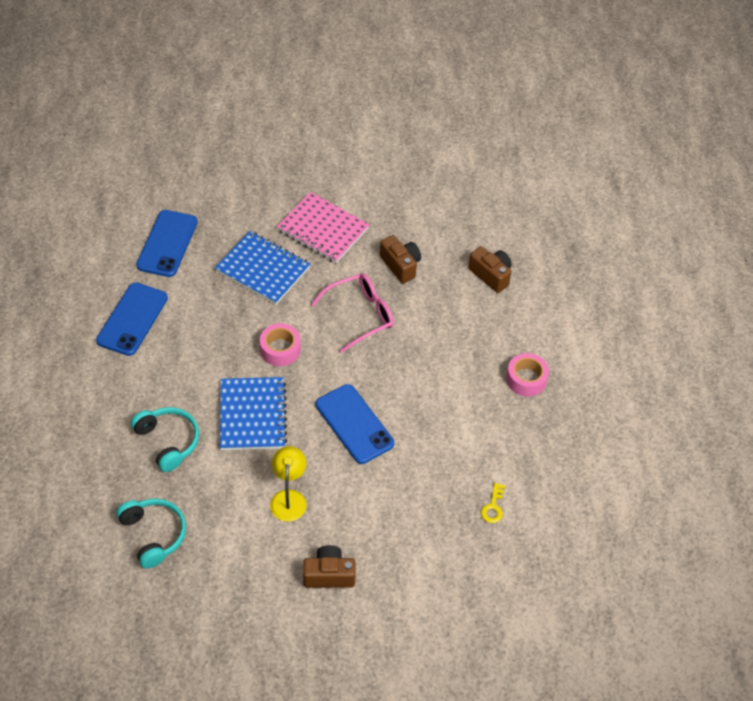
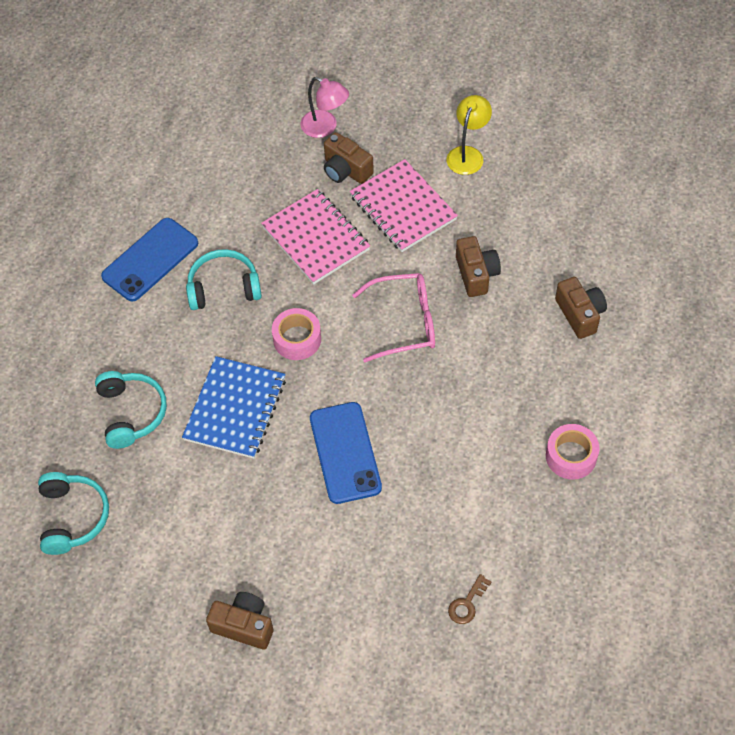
camera: 25 degrees right, 5 degrees up
(167, 244) = (223, 181): blue phone -> none
(203, 325) = (224, 288): none -> turquoise headphones
(234, 183) = (325, 127): none -> pink lamp
(263, 269) = (316, 238): blue notebook -> pink notebook
(265, 211) = (346, 170): none -> brown camera
(289, 498) = (236, 520): yellow lamp -> yellow lamp (467, 154)
(493, 507) = (467, 603): yellow key -> brown key

